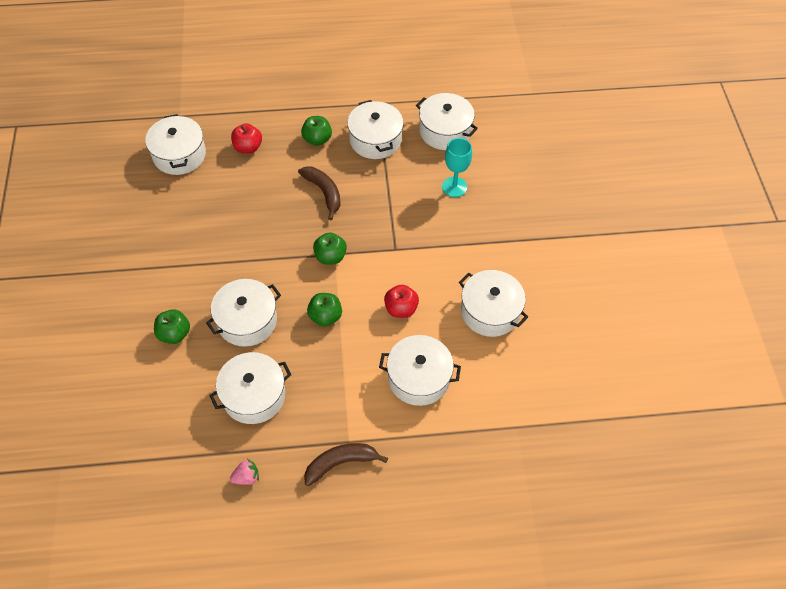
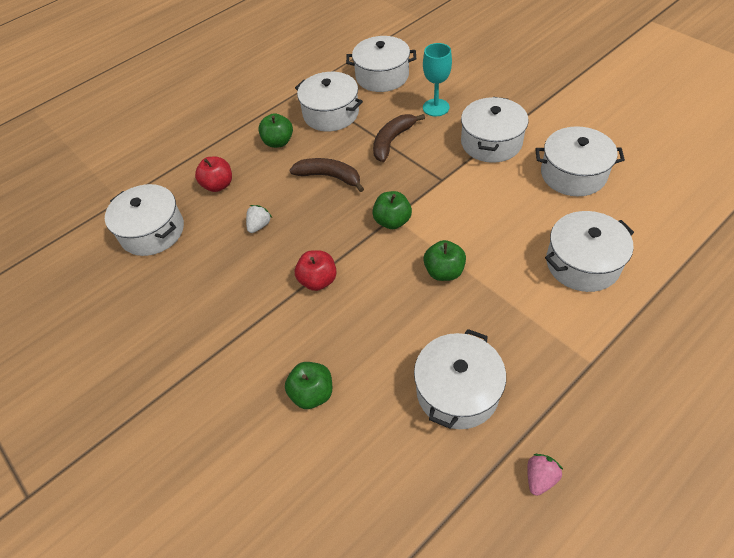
camera: 30 degrees left, 5 degrees down
(246, 198) = (259, 225): none -> white strawberry
(247, 321) = (374, 327): white pot -> white pot (491, 142)
(340, 463) = (608, 388): brown banana -> brown banana (392, 141)
(401, 309) = (501, 220): red apple -> red apple (318, 280)

